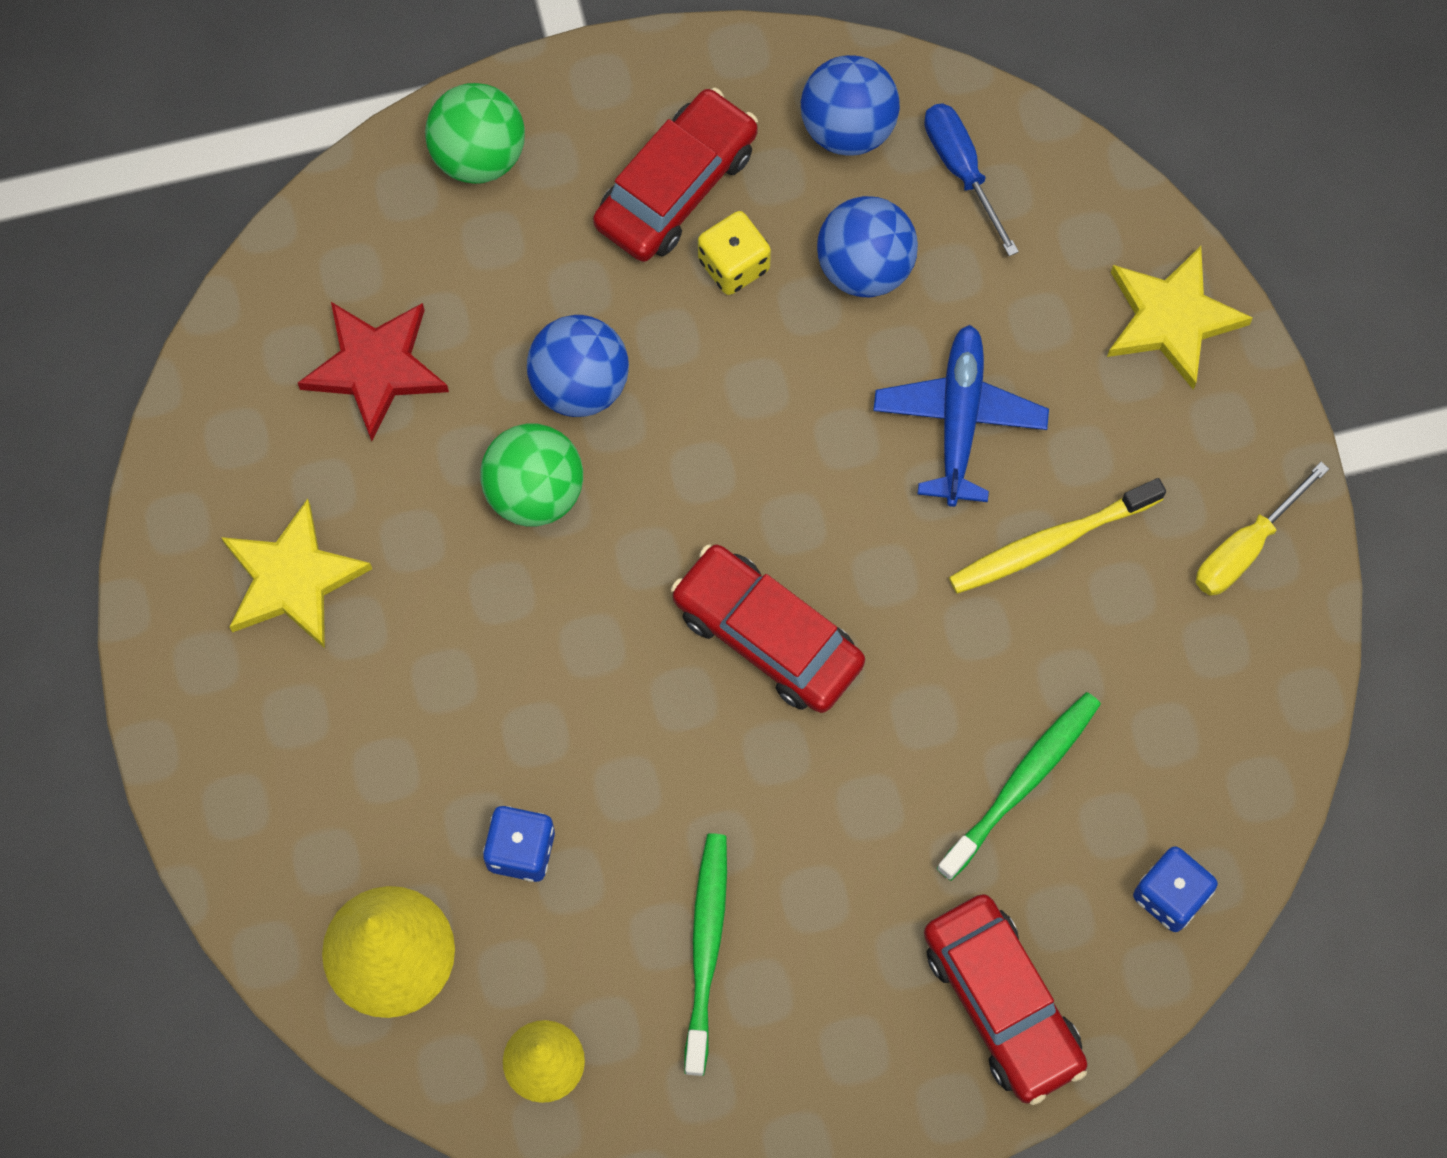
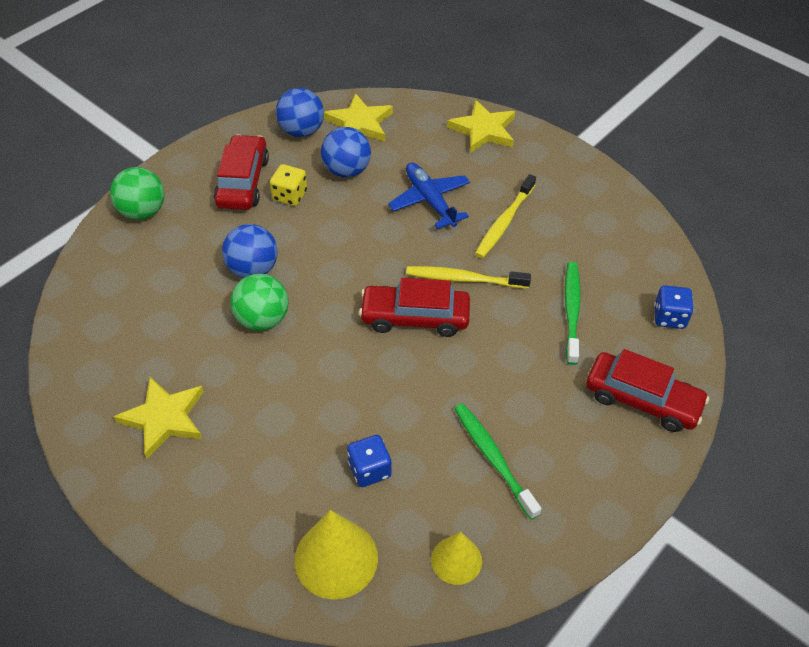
camera: 35 degrees left, 20 degrees down
(375, 368) = (148, 311): red star -> none
(897, 613) = (464, 279): none -> yellow toothbrush
(961, 170) = (360, 123): blue screwdriver -> yellow star
(1245, 548) = (580, 185): yellow screwdriver -> none

